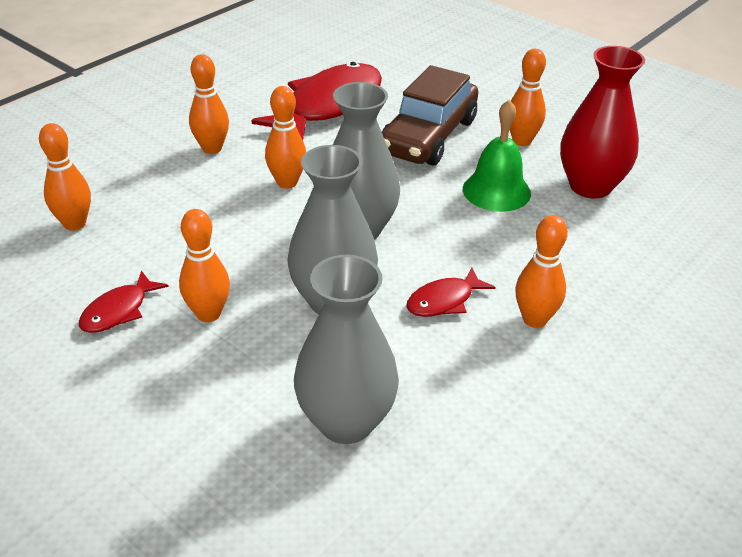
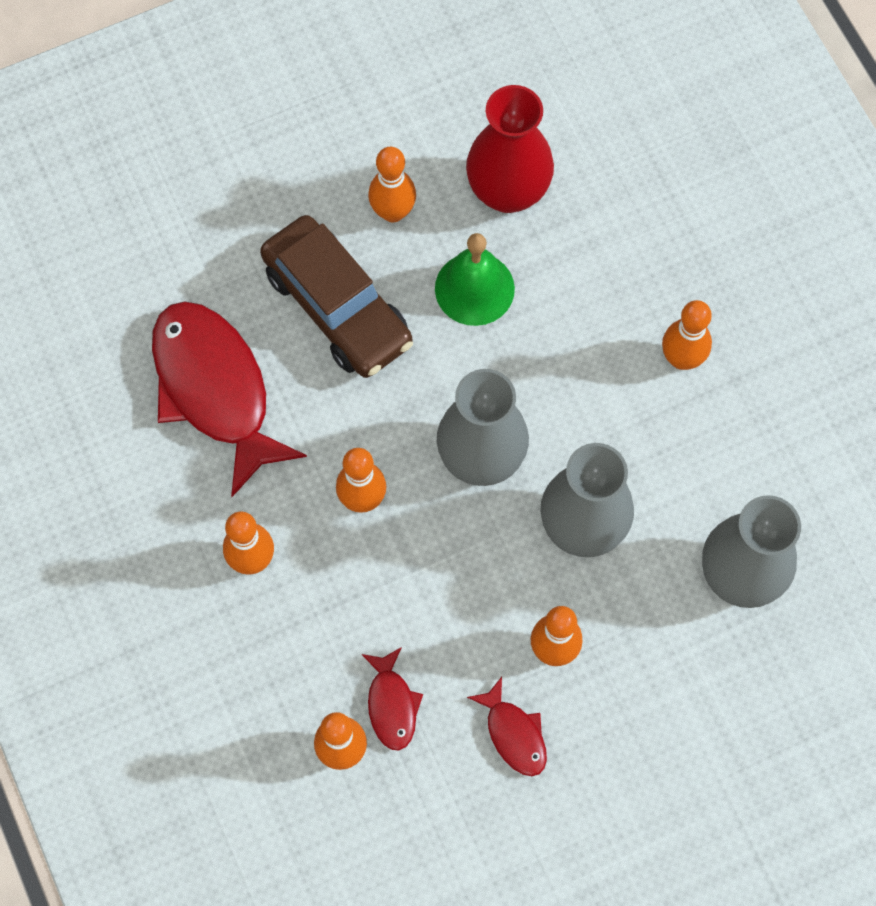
camera: 65 degrees left, 30 degrees up
(444, 301) = (624, 425): red fish -> red fish (392, 705)

